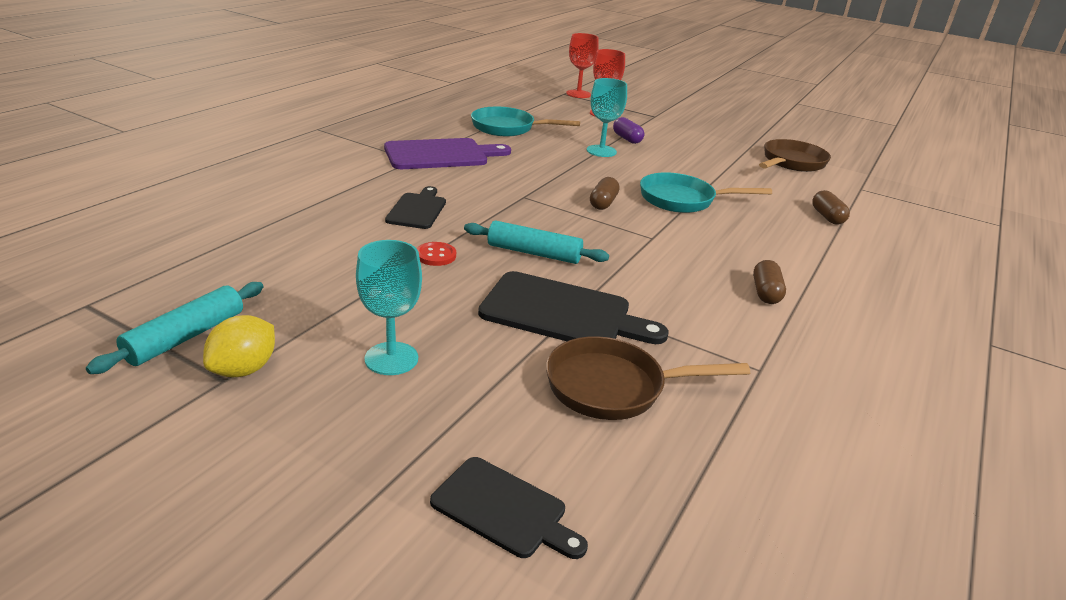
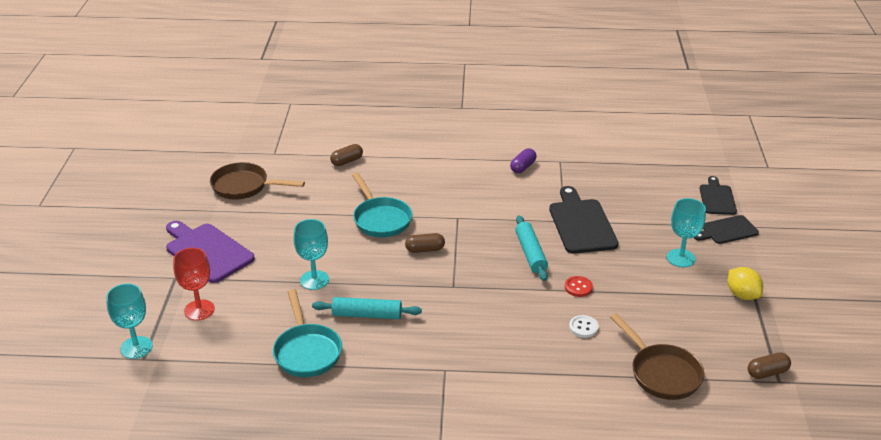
camera: 115 degrees left, 5 degrees up
(185, 337) = (750, 328): turquoise rolling pin -> turquoise rolling pin (367, 315)
(244, 369) = (742, 295): yellow lemon -> yellow lemon turned 60 degrees clockwise
(369, 232) = (583, 327): none -> white button
(417, 210) = (530, 323): black cutting board -> black cutting board (727, 230)
(441, 155) = (418, 360): purple cutting board -> purple cutting board (207, 251)
(578, 94) = (136, 347): red goblet -> turquoise goblet
(614, 387) = (621, 194): brown pan -> brown pan (661, 373)
(627, 139) = (266, 275): purple capsule -> purple capsule (523, 167)
(765, 293) = (483, 169): brown capsule -> brown capsule (767, 372)

